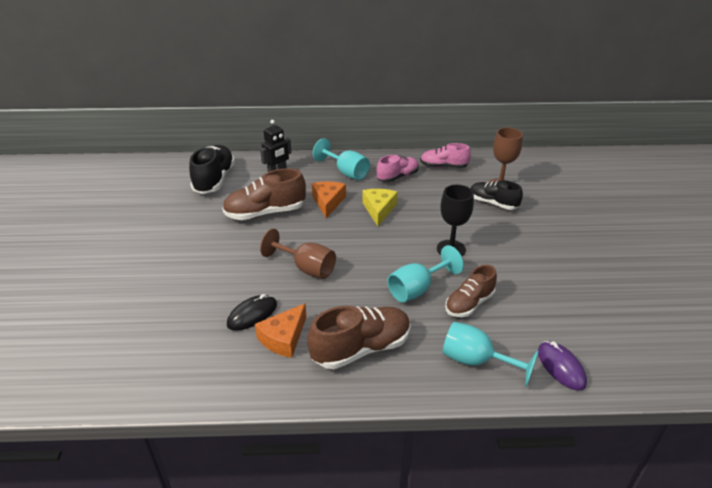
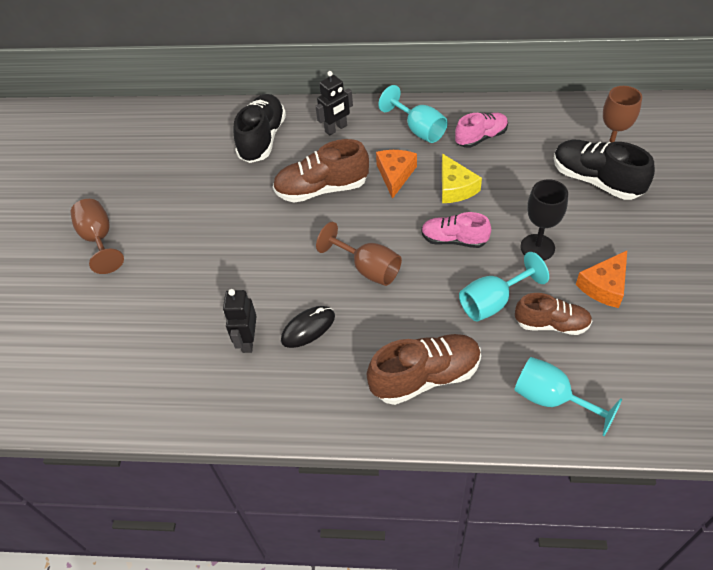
camera: 10 degrees right, 15 degrees up
(60, 253) = (99, 239): none -> brown goblet
(195, 326) = (248, 341): none -> black robot
(284, 338) = (342, 359): orange cheese -> orange cheese (604, 286)
(379, 210) = (455, 187): yellow cheese -> yellow cheese turned 150 degrees clockwise
(443, 166) = (539, 122): pink shoe -> pink shoe (454, 240)
(469, 304) = (551, 324): brown shoe -> brown shoe turned 135 degrees counterclockwise
(493, 203) = (596, 180): black shoe -> black shoe, size x1.53
(561, 367) = (647, 412): purple mouse -> none

